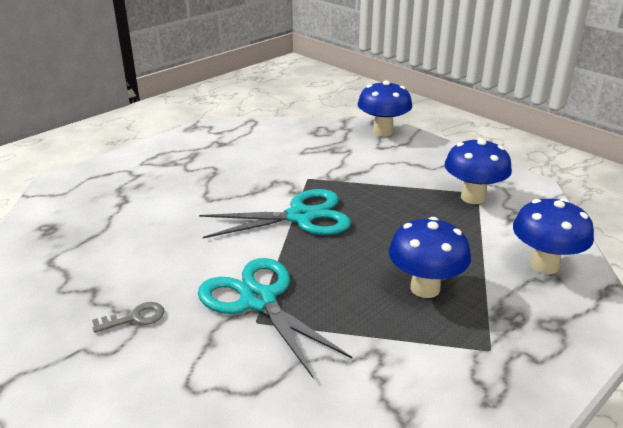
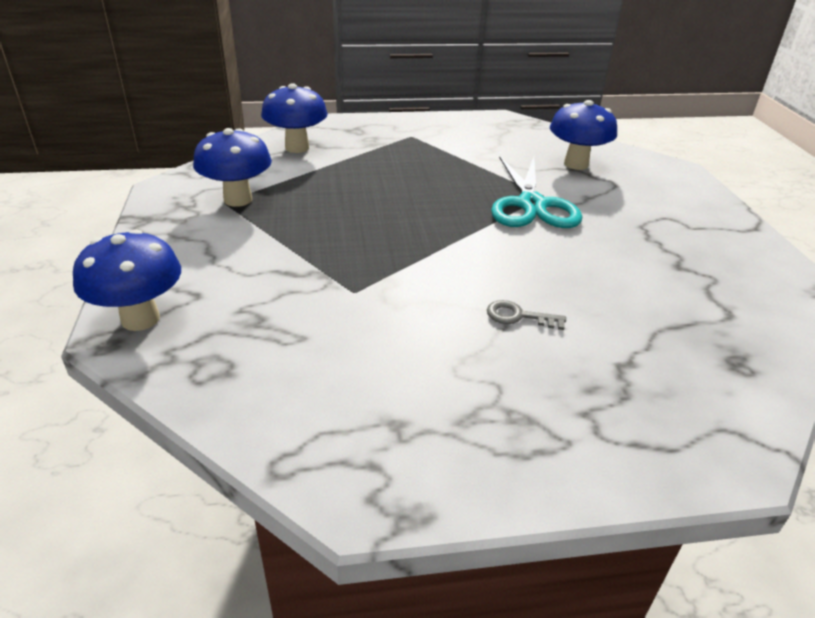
camera: 145 degrees left, 5 degrees up
(134, 318) = (642, 230): grey key -> grey key (519, 316)
(300, 217) = (422, 250): turquoise scissors -> none
(425, 288) = (399, 167): blue mushroom -> blue mushroom (576, 164)

